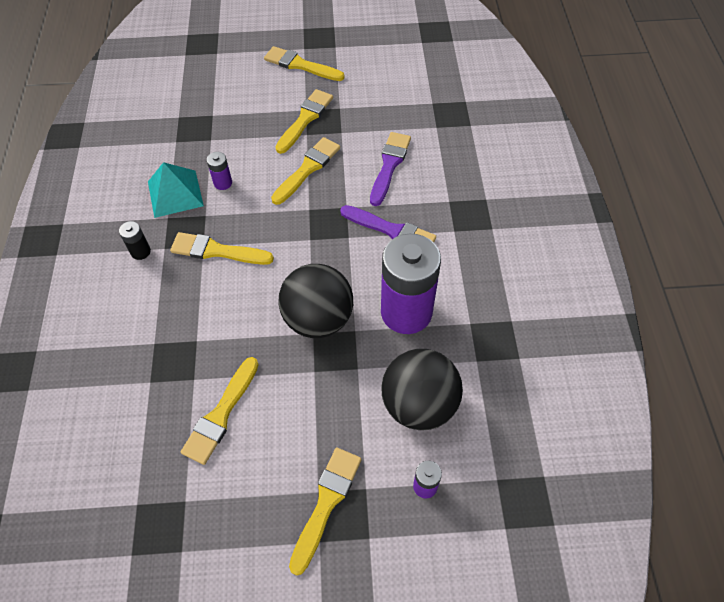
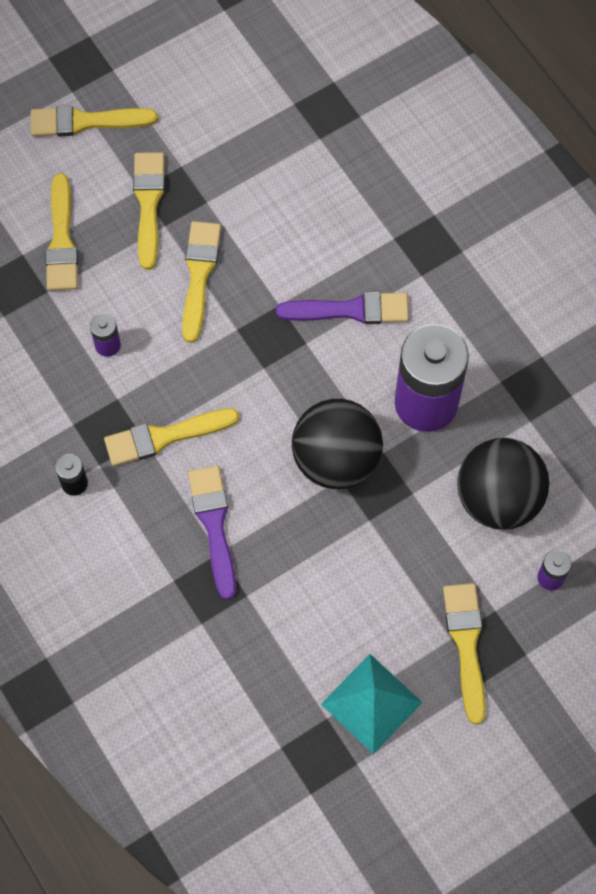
camera: 30 degrees left, 10 degrees up
(175, 193) = (58, 388): turquoise pyramid -> turquoise pyramid (371, 703)
(221, 414) = (302, 616): yellow brush -> yellow brush (62, 240)
(389, 165) = (295, 222): purple brush -> purple brush (214, 525)

